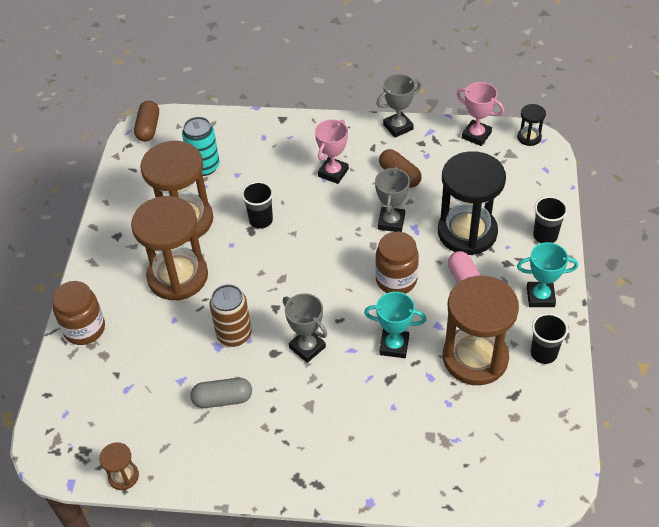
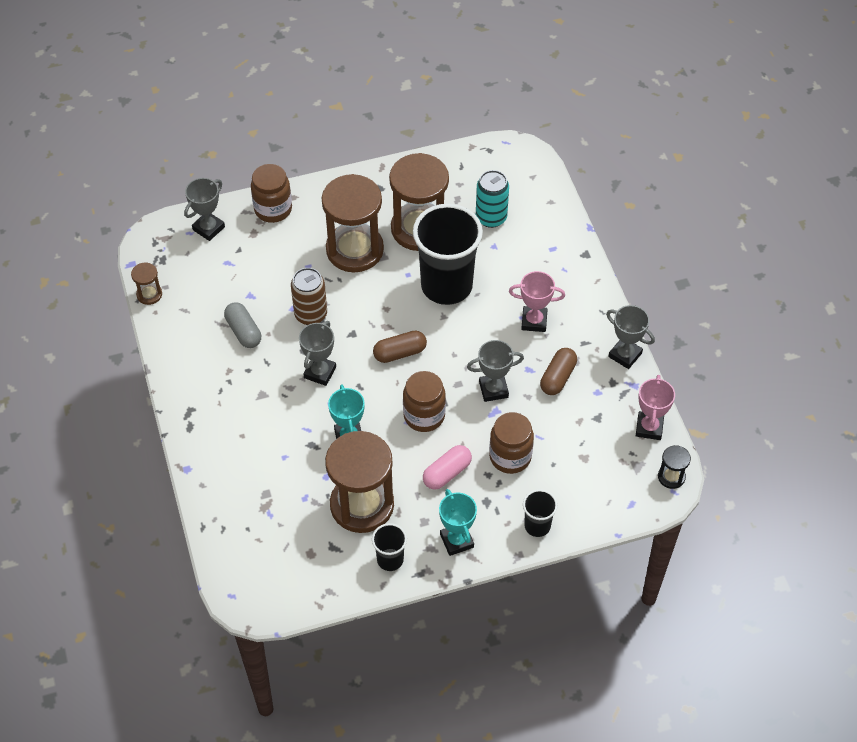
camera: 65 degrees right, 5 degrees up
(71, 394) = (208, 228): none -> grey trophy
(148, 128) = (518, 155): brown capsule -> brown capsule (400, 353)
(261, 220) = (446, 286): black cup -> black cup, size x2.16
(467, 232) = (510, 457): black hourglass -> brown jar

